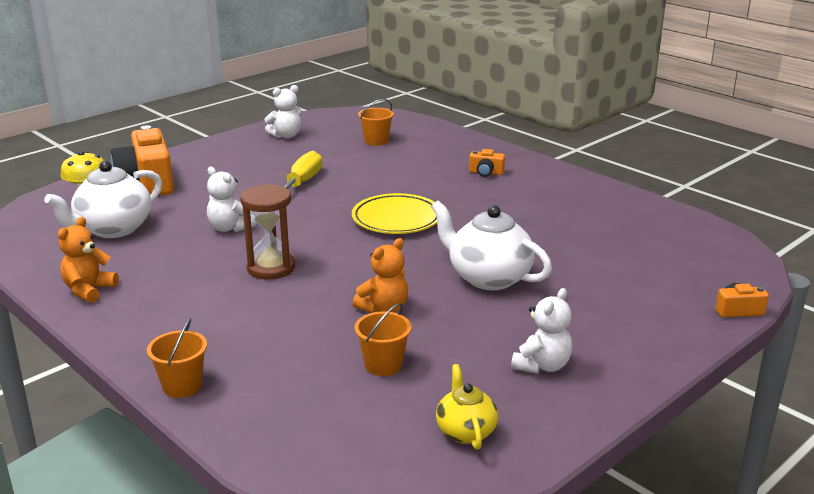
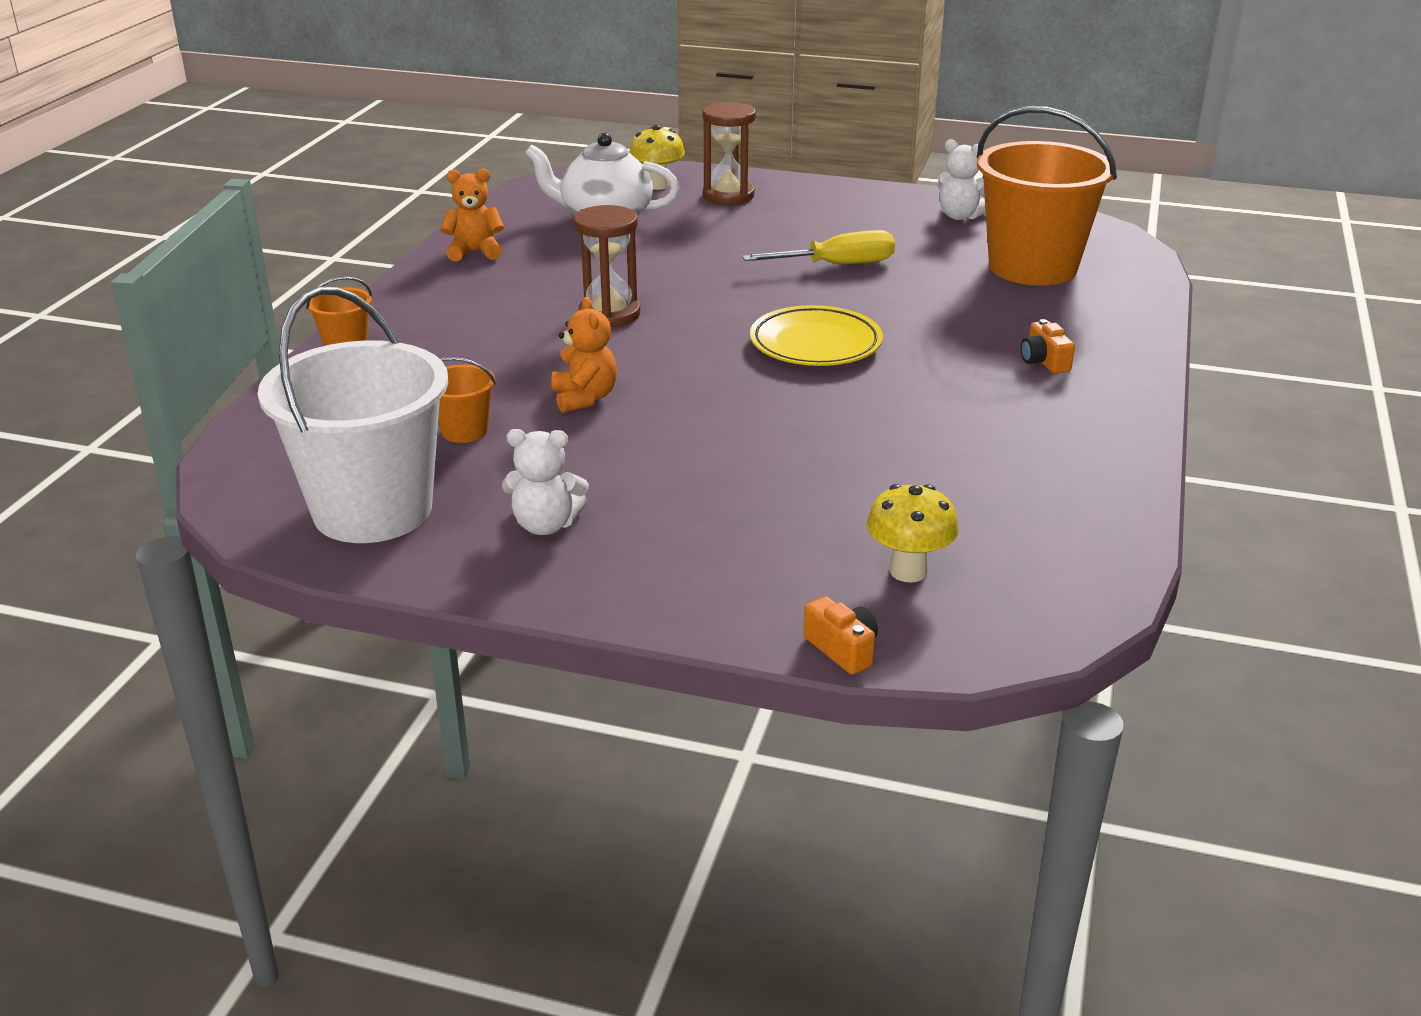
camera: 60 degrees right, 5 degrees up
(147, 182) = (728, 196): orange camera -> brown hourglass
(229, 228) = (675, 266): white teddy bear -> none
(376, 141) = (1032, 267): orange bucket -> orange bucket, size x2.33
(384, 308) = (584, 398): orange teddy bear -> orange teddy bear turned 120 degrees counterclockwise
(465, 431) = (372, 510): yellow teapot -> white bucket
(488, 277) = (728, 440): white teapot -> none
(672, 271) = (908, 571): none -> yellow mushroom

